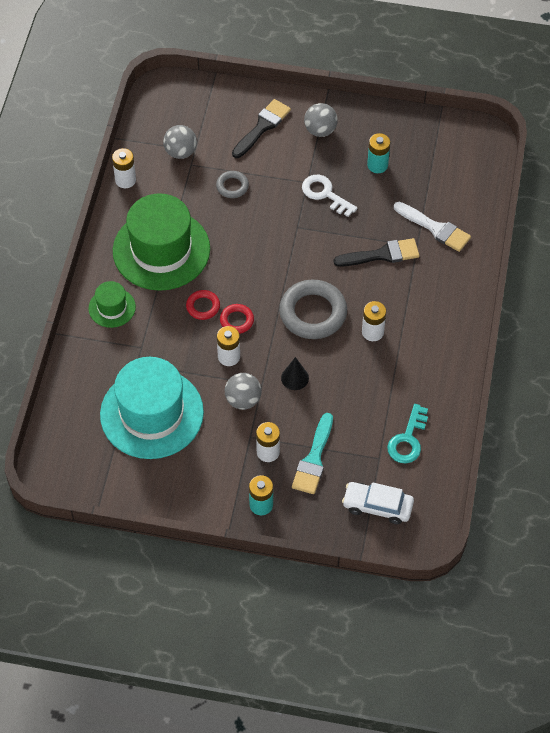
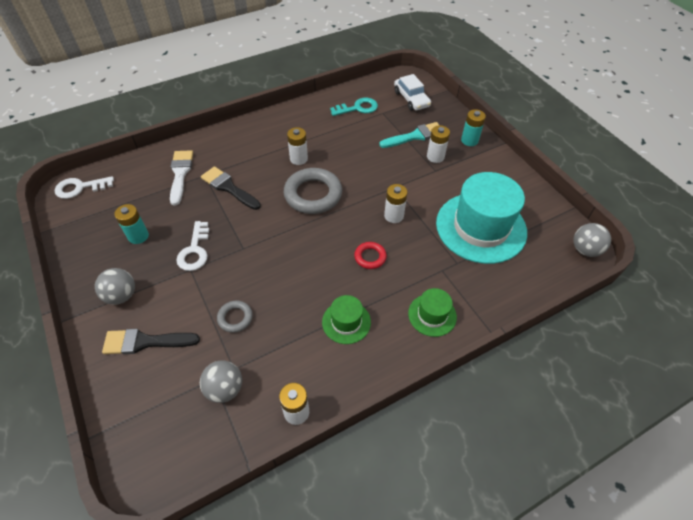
camera: 130 degrees left, 5 degrees down
(161, 250) = (346, 322): green hat -> green hat, size x0.47
(237, 320) = (361, 230): red ring -> none
(243, 400) = (416, 189): grey ball -> grey ball (585, 250)
(295, 378) = (372, 174): black cone -> none
(480, 149) = (80, 188): none -> white key

